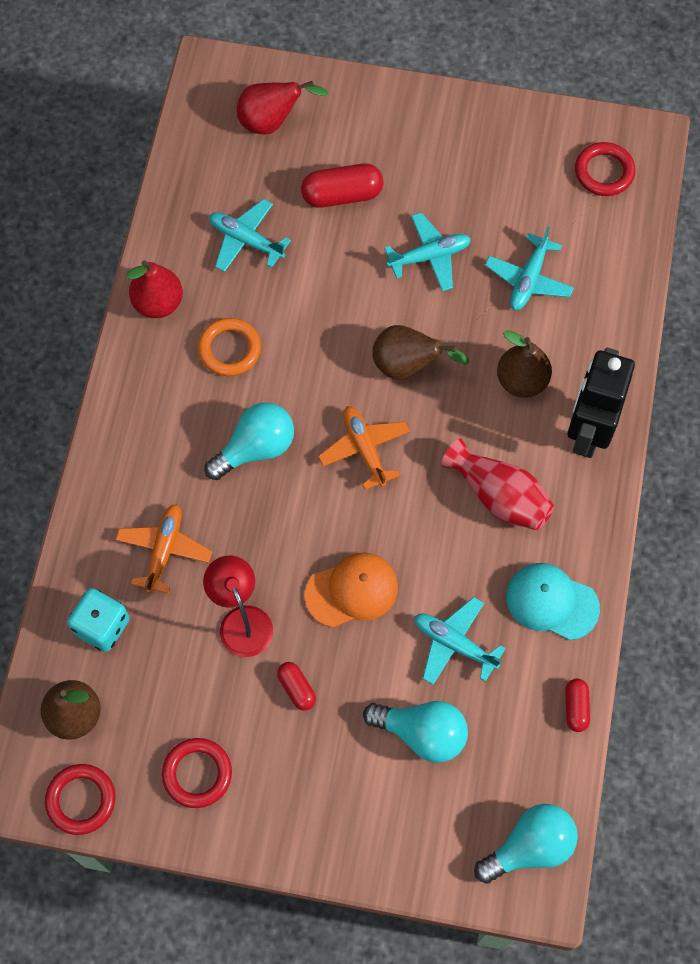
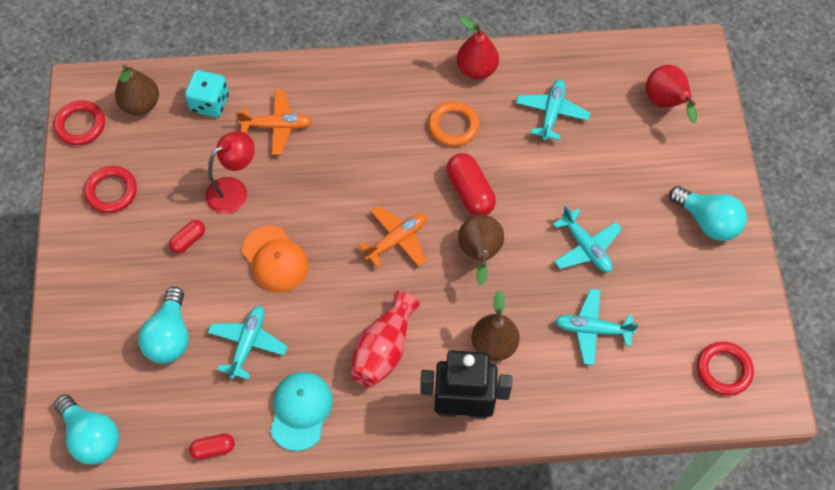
camera: 75 degrees right, 5 degrees down
(255, 448) = (375, 164): turquoise light bulb -> turquoise light bulb (707, 221)
(342, 195) = (618, 170): red capsule -> red capsule (470, 192)

